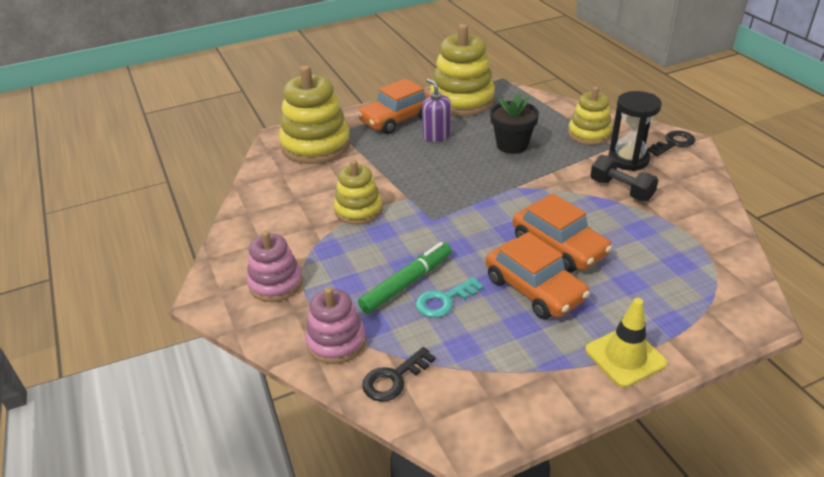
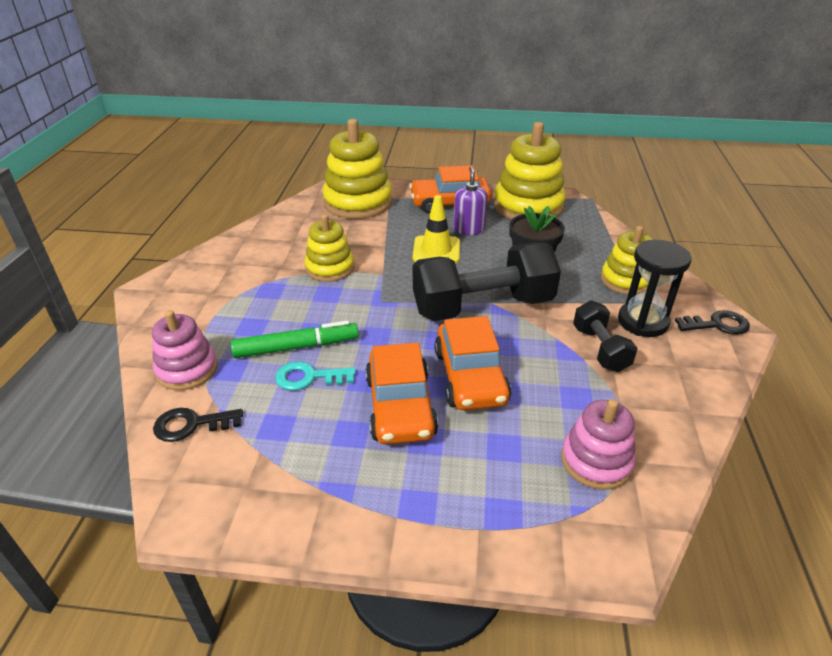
camera: 30 degrees right, 0 degrees up
(276, 283) = (201, 301): pink stacking toy -> pink stacking toy (596, 461)
(513, 192) = (482, 307): none -> black dumbbell
(625, 357) = (412, 521): yellow traffic cone -> yellow traffic cone (436, 250)

